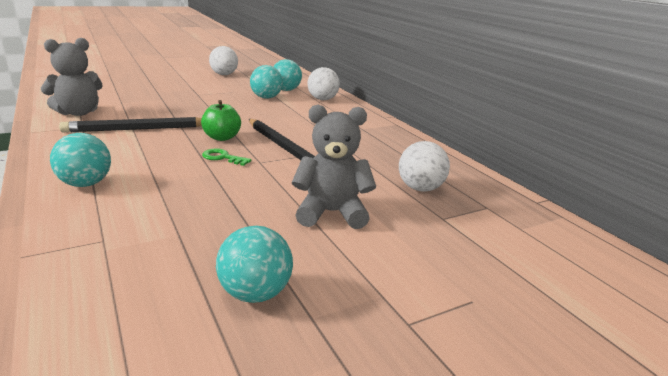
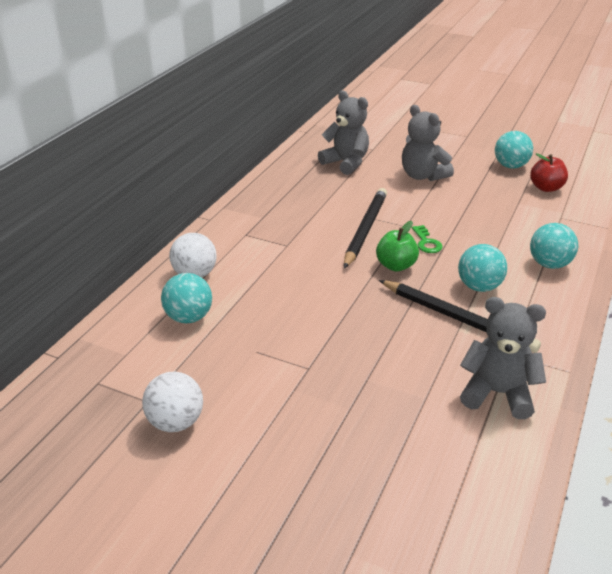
camera: 125 degrees left, 10 degrees up
(159, 279) = (546, 188): none -> red apple
(266, 97) = (244, 312): turquoise ball -> turquoise ball (479, 286)
(420, 188) = (346, 163): white ball -> grey teddy bear

